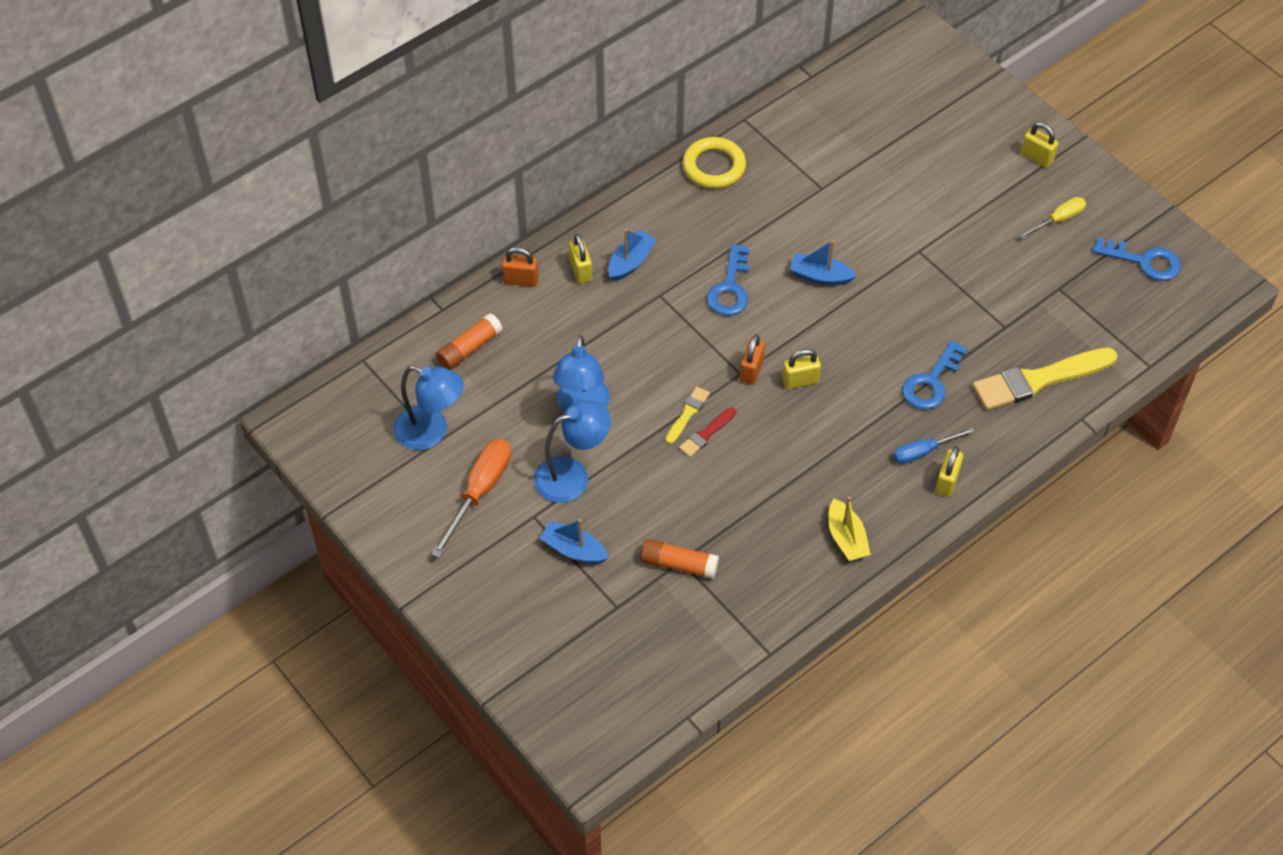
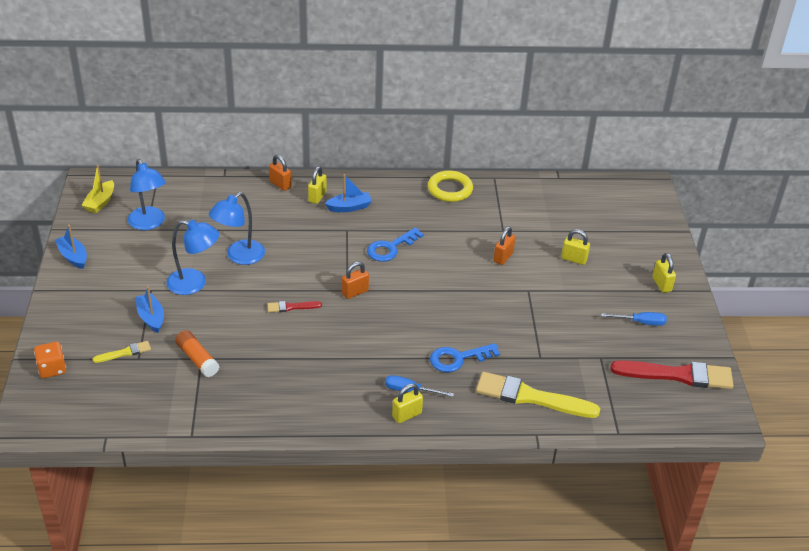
camera: 35 degrees right, 15 degrees down
(469, 348) = (216, 199): orange glue stick -> none
(480, 492) = (138, 263): orange screwdriver -> none
(541, 684) = (52, 369): none -> orange dice
(687, 413) = (293, 291): yellow brush -> yellow brush (125, 352)
(800, 381) = (377, 313): yellow padlock -> yellow padlock (574, 259)
(820, 276) = (451, 270): blue boat -> blue boat (73, 257)
(846, 538) = (309, 406): yellow boat -> yellow boat (100, 202)
(855, 224) = (503, 257): none -> orange padlock
(1058, 220) = (640, 322): yellow screwdriver -> blue screwdriver
(1144, 261) = (678, 375): blue key -> red brush

